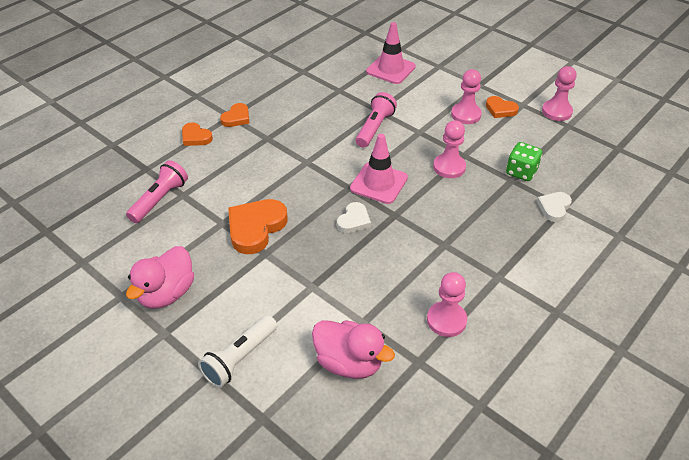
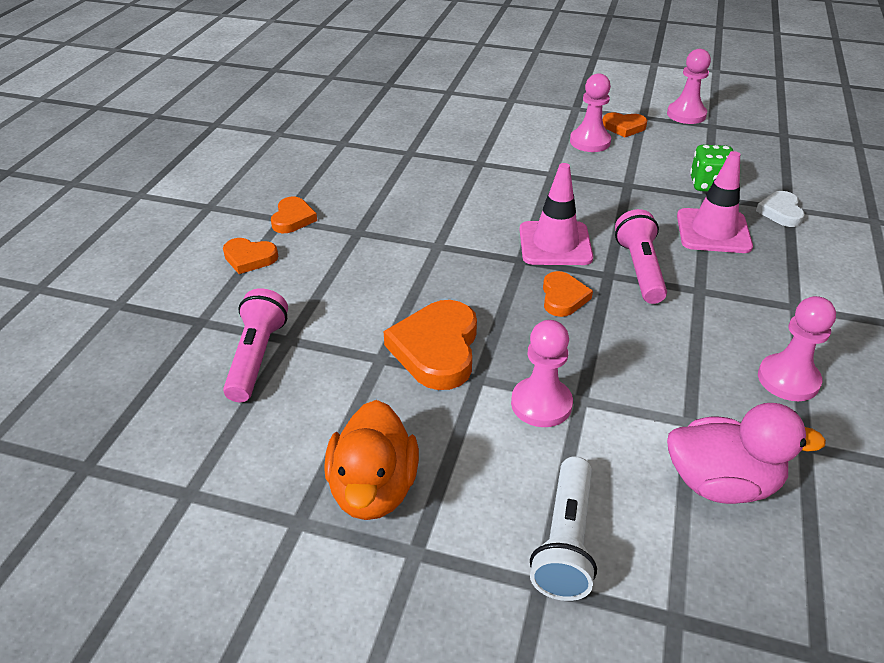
camera: 25 degrees left, 5 degrees down
(167, 293) = (373, 489): pink duck -> orange duck
(354, 220) = (563, 297): white heart -> orange heart
(374, 128) = (493, 183): pink flashlight -> pink flashlight (640, 269)
(390, 69) = (456, 115): pink traffic cone -> pink traffic cone (713, 231)
(449, 167) = (623, 202): pink pawn -> pink pawn (541, 404)

